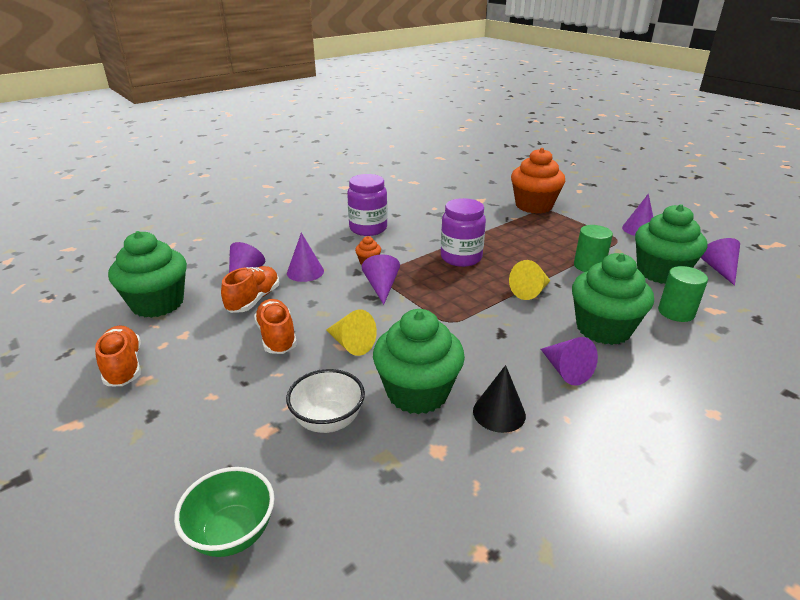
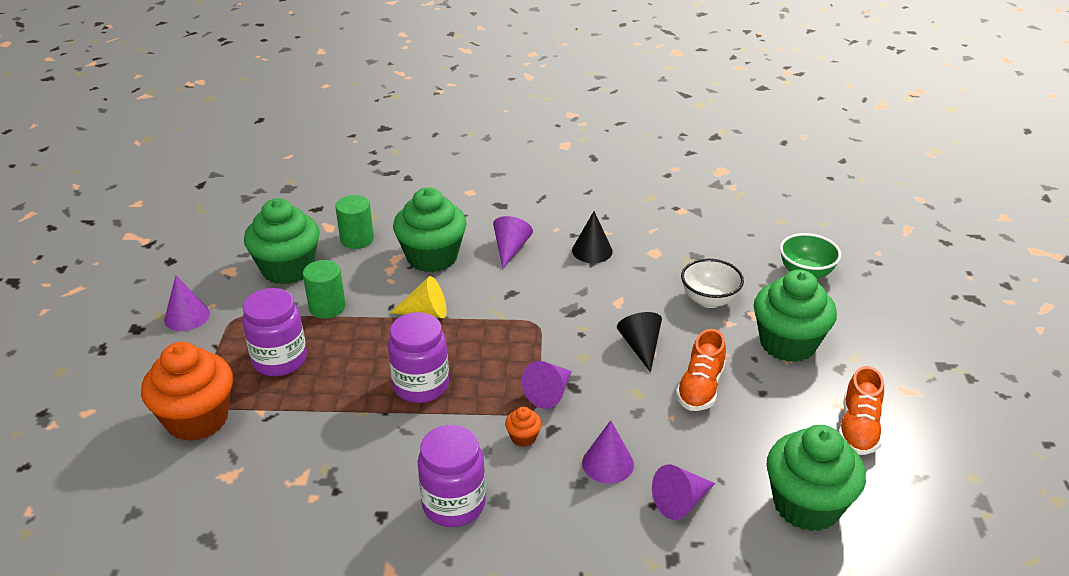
camera: 140 degrees left, 5 degrees up
(253, 300) = (695, 449): orange shoe -> none
(351, 344) = (640, 347): yellow cone -> black cone
(417, 392) = (629, 286): green cupcake -> green cupcake (787, 343)
(552, 235) = (280, 360): none -> purple jar
(719, 269) = (239, 246): purple cone -> none

